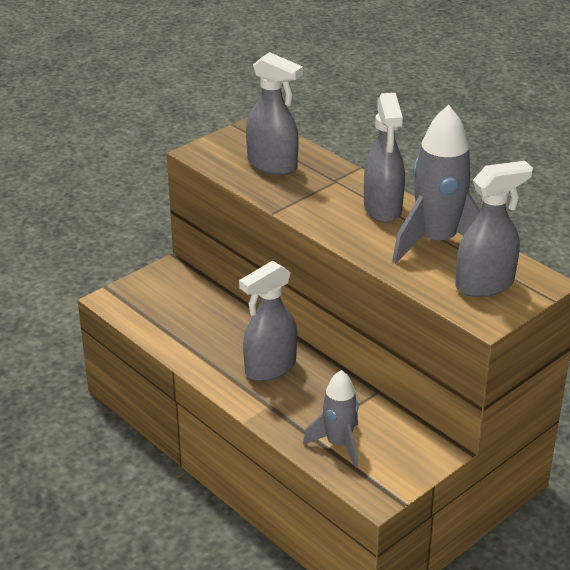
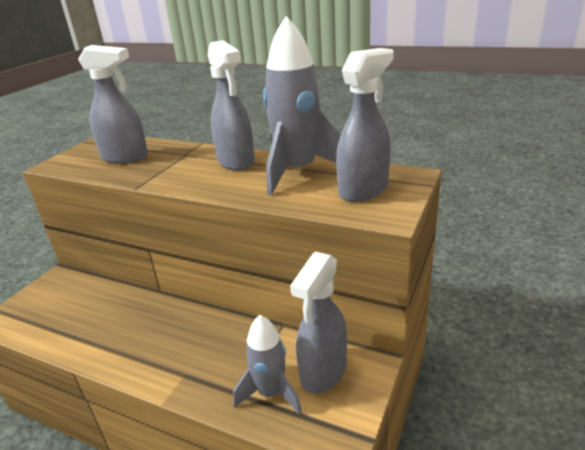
camera: 20 degrees left, 5 degrees down
(270, 368) = (173, 336): grey spray bottle -> grey spray bottle (323, 371)

